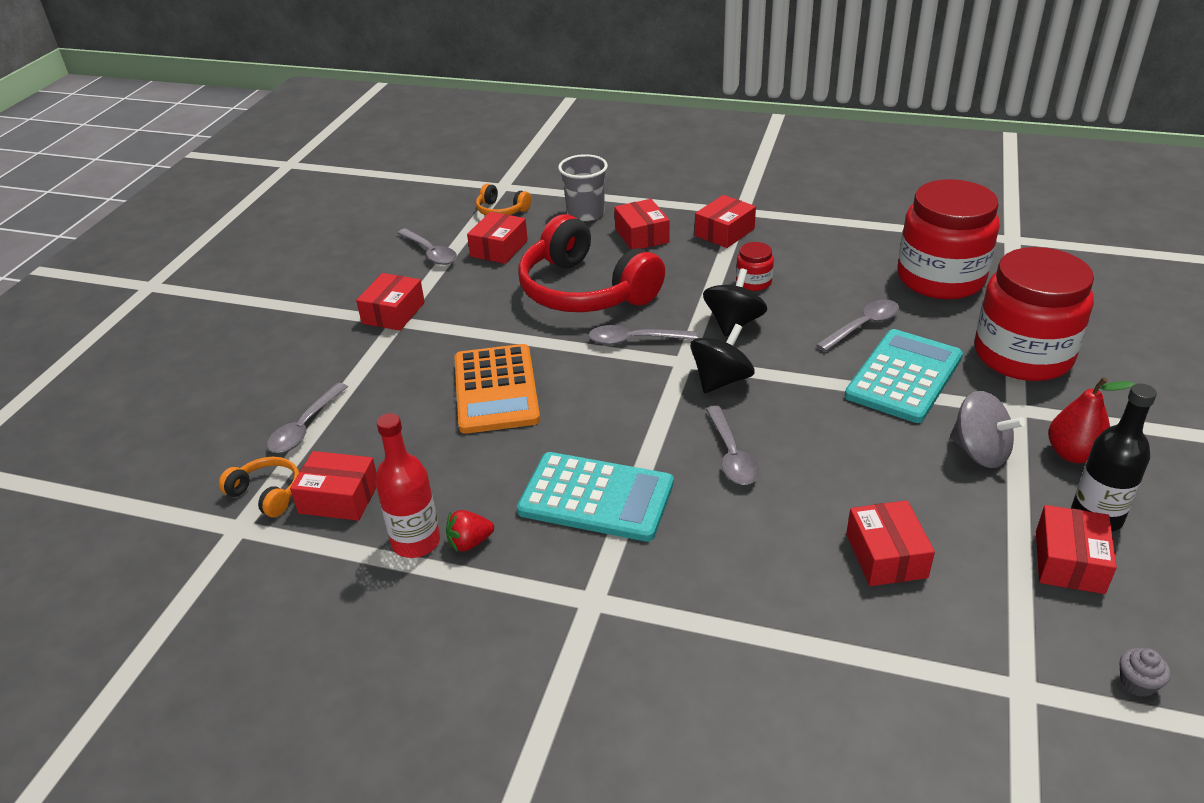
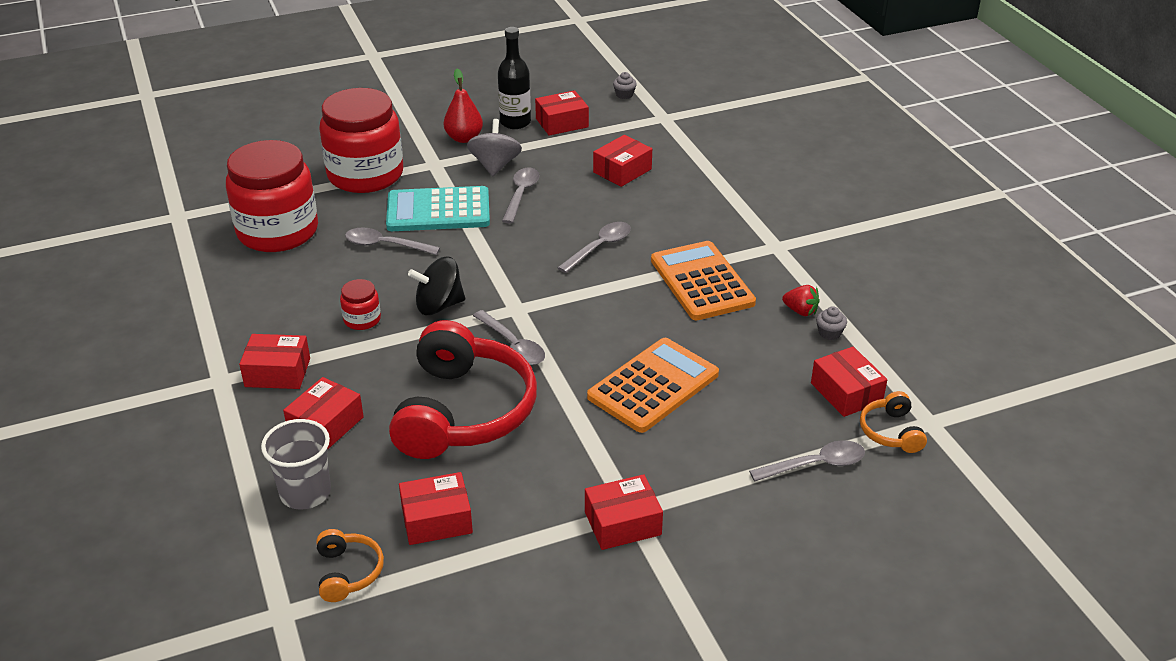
camera: 130 degrees left, 0 degrees up
(416, 542) = (829, 333): red bottle -> grey cupcake
(430, 253) = (492, 573): grey spoon -> grey spoon (521, 194)
(596, 497) = (702, 282): turquoise calculator -> orange calculator
(721, 380) = (522, 282): black spinning top -> none

